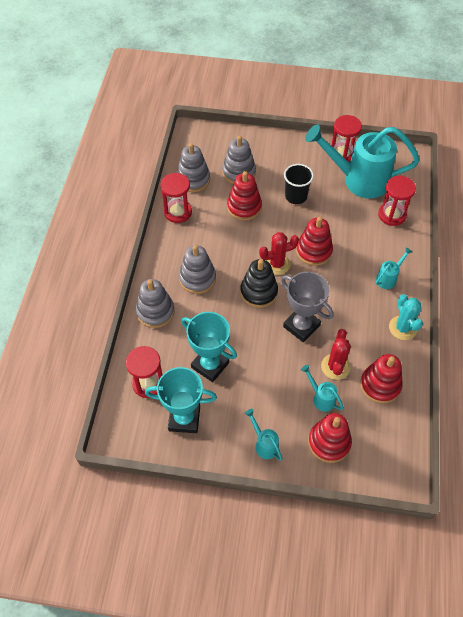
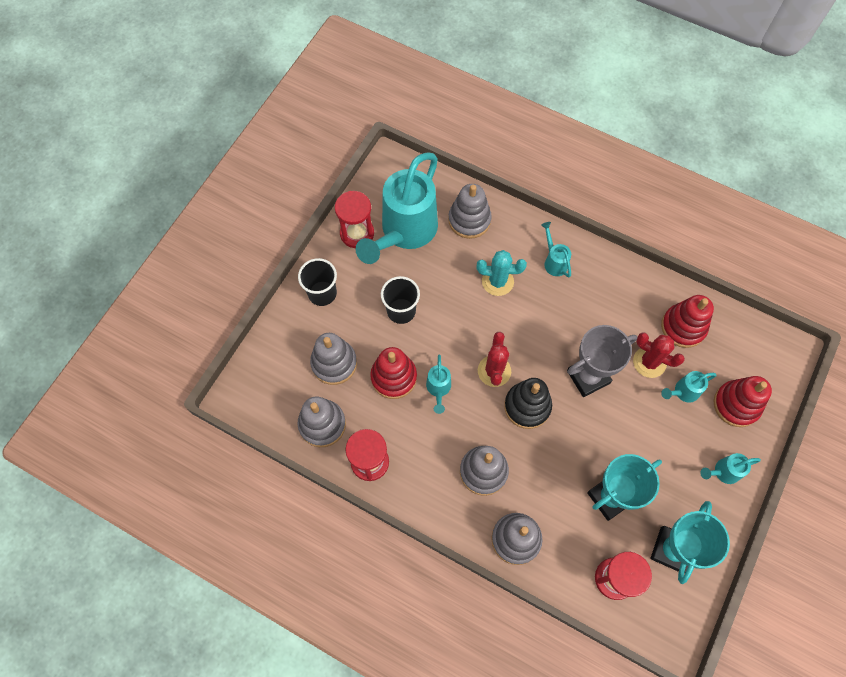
camera: 70 degrees left, 10 degrees up
(247, 235) = (438, 389): none -> turquoise watering can
(286, 150) = (322, 293): none -> black cup
(314, 251) = (490, 323): red stacking toy -> none
(392, 215) = (469, 220): red hourglass -> grey stacking toy
(403, 328) = (621, 275): turquoise cactus -> turquoise cactus (497, 281)

